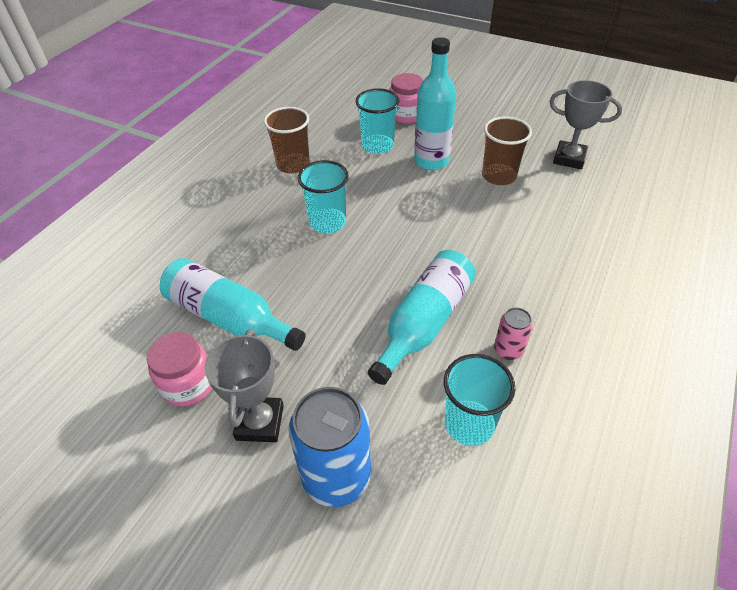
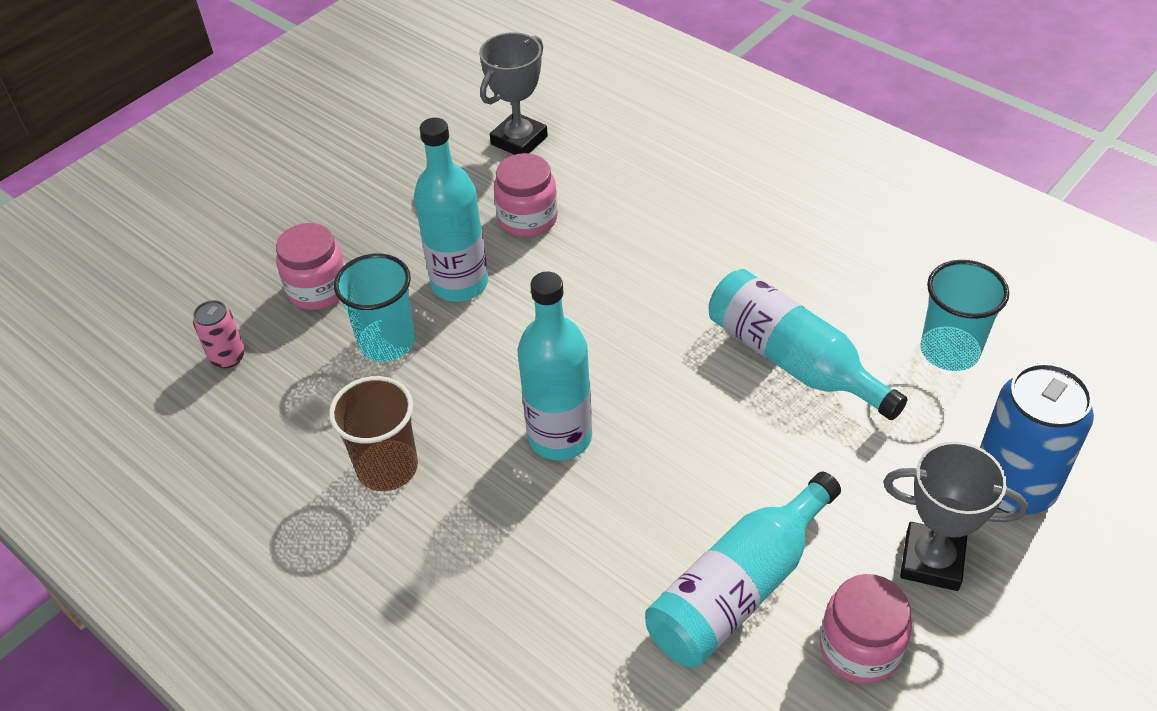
camera: 75 degrees left, 0 degrees up
(327, 222) = (560, 437): turquoise cup -> turquoise bottle
(499, 176) = (528, 219): brown cup -> pink jar
(508, 350) = (849, 291): pink can -> pink can (228, 357)

